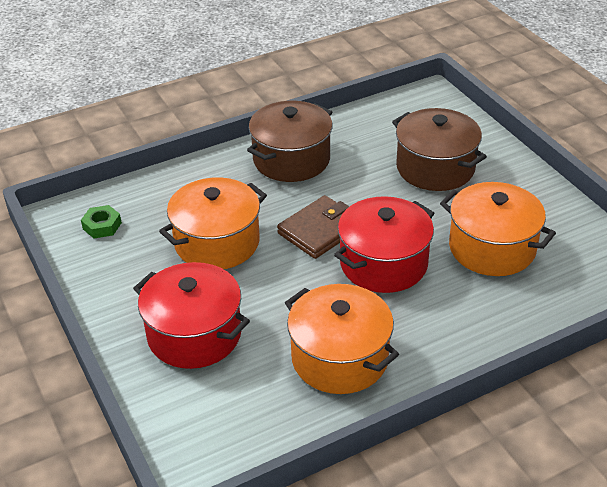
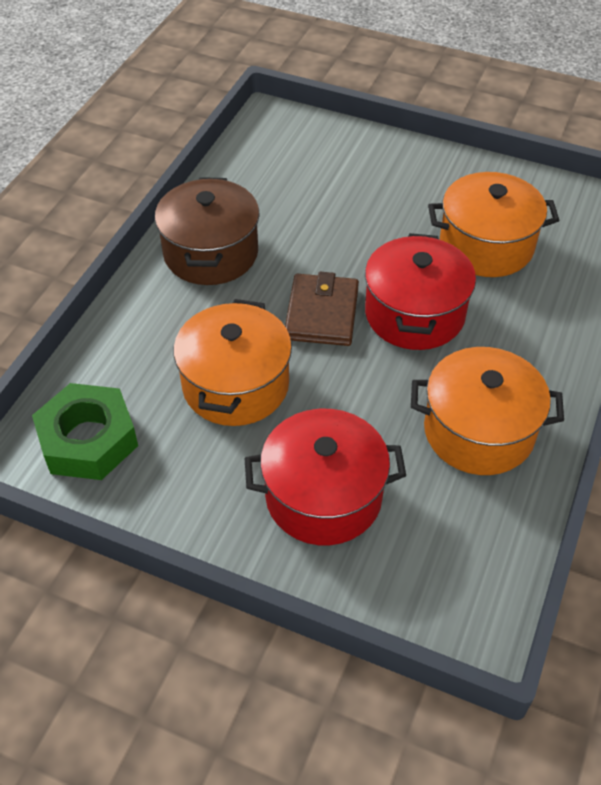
camera: 40 degrees left, 10 degrees up
(102, 226) = (88, 440): green nut -> green nut, size x1.98
(435, 168) = (356, 192): brown pot -> none

